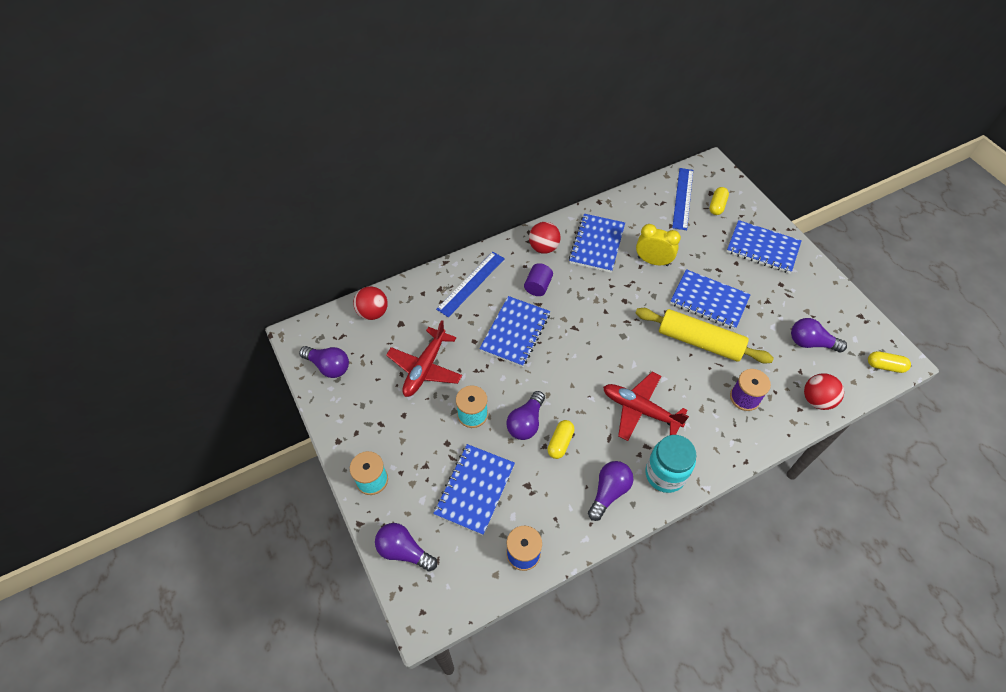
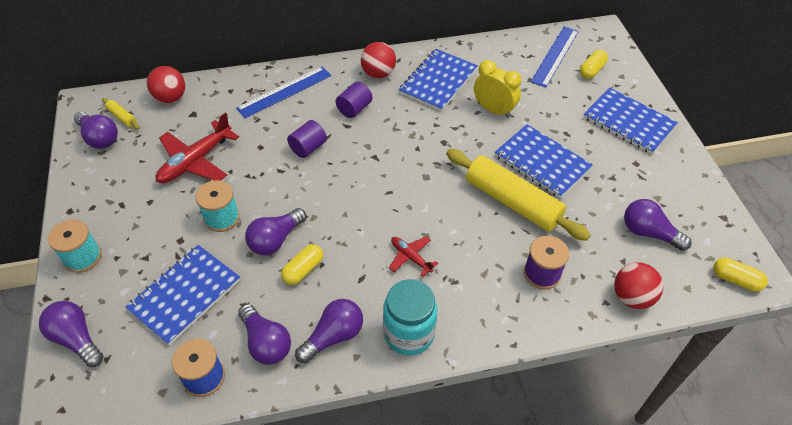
camera: 15 degrees right, 5 degrees down
(339, 341) = (122, 117): none -> yellow rolling pin
(515, 332) = (308, 148): blue notebook -> purple cylinder
(558, 512) = (266, 343): none -> purple light bulb
(640, 410) = (410, 257): red plane -> red plane, size x0.54

